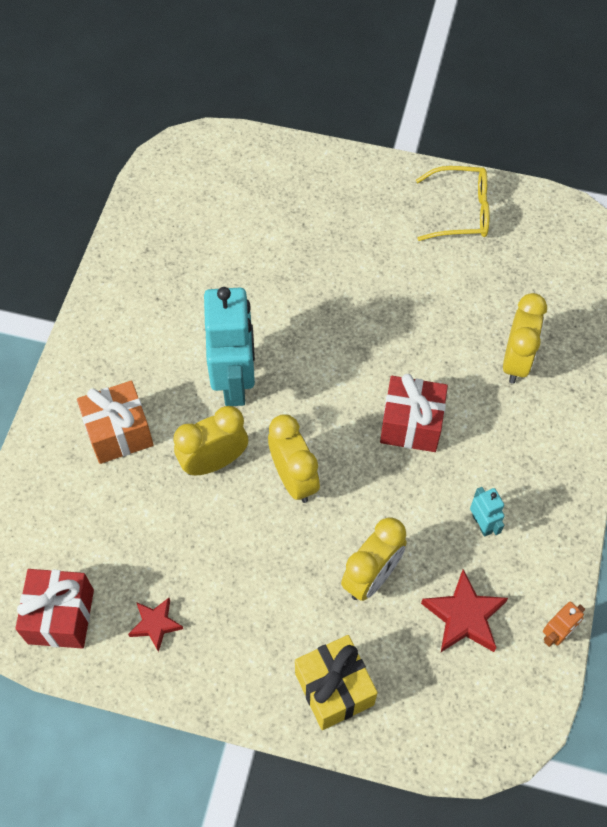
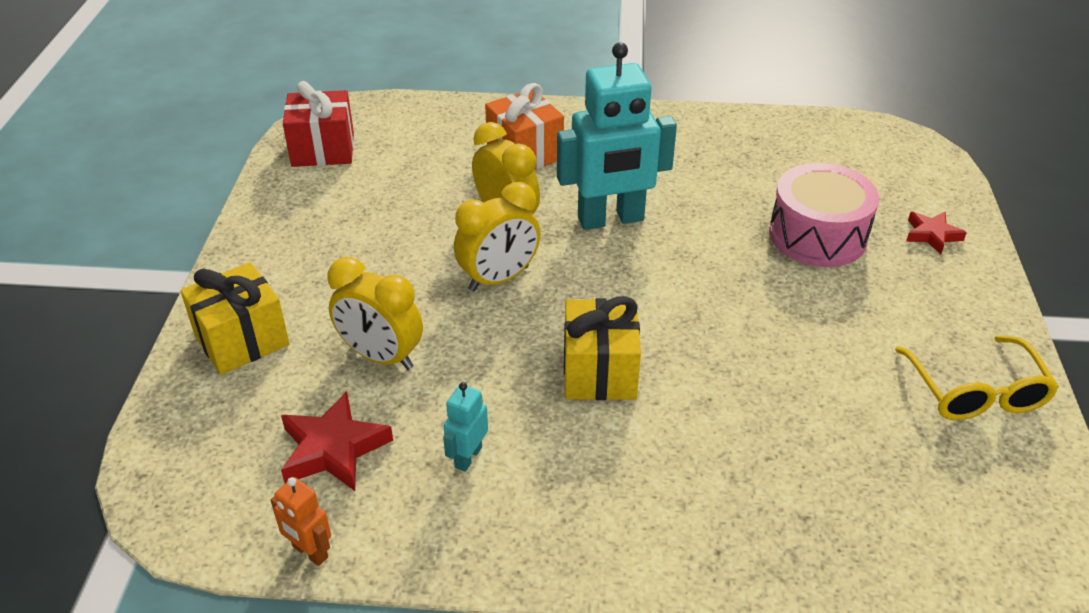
camera: 80 degrees right, 20 degrees down
(155, 624) = (316, 205): red star -> red star (932, 235)
(287, 246) = (817, 235): none -> pink drum
(411, 425) = (599, 372): red gift -> yellow gift
(482, 524) = (468, 457): turquoise robot -> turquoise robot turned 150 degrees clockwise
(516, 361) = (741, 476): yellow clock -> none

